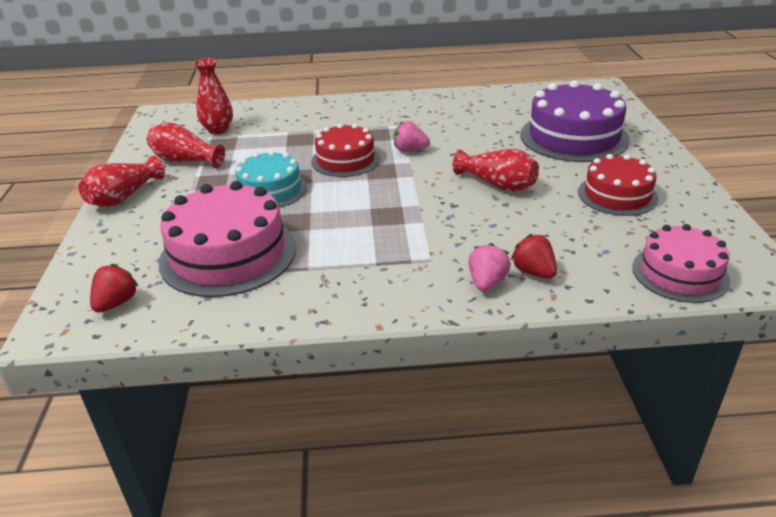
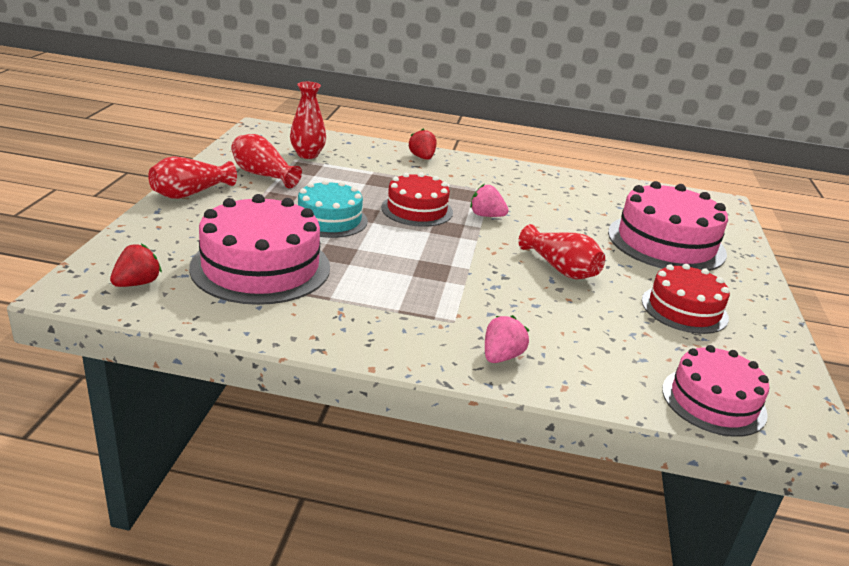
camera: 10 degrees right, 5 degrees down
(533, 272) = (555, 359): red strawberry -> red strawberry (422, 158)
(574, 137) = (666, 243): purple cake -> pink cake

